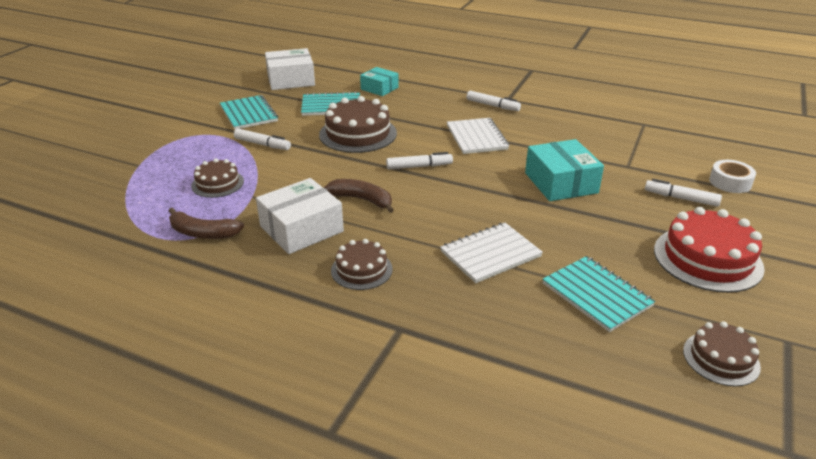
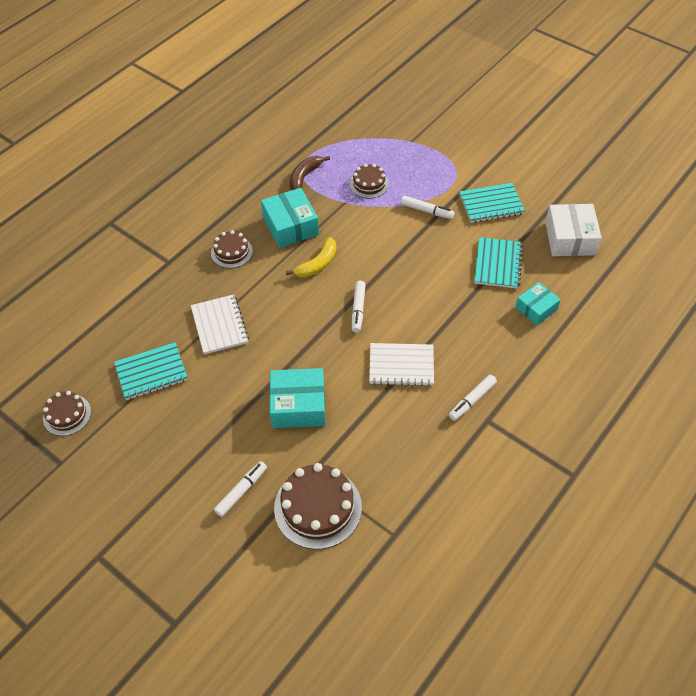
camera: 105 degrees right, 20 degrees up
(262, 144) = (427, 211): white marker -> white marker turned 105 degrees counterclockwise
(301, 229) = (290, 226): white box -> turquoise box
(358, 134) = (432, 276): brown cake -> brown cake (318, 507)
(362, 200) = (317, 264): brown banana -> yellow banana
(707, 258) = (157, 464): red cake -> none
(730, 182) = (252, 552): white tape -> none

